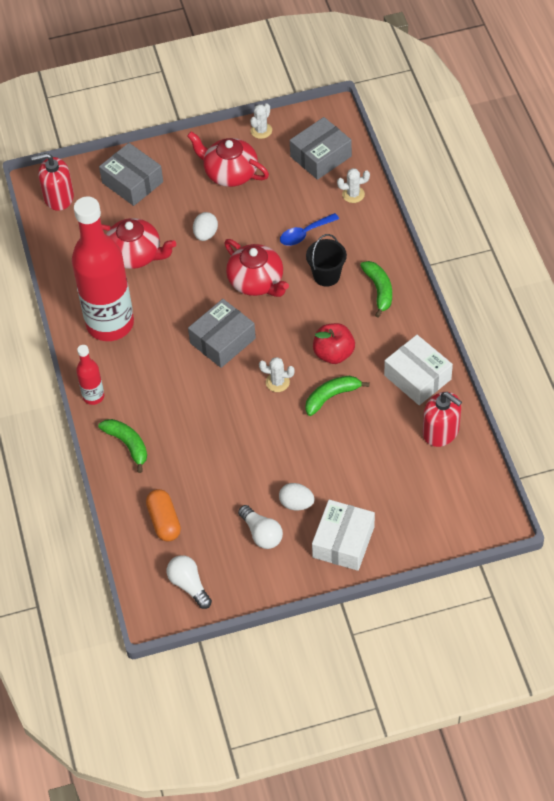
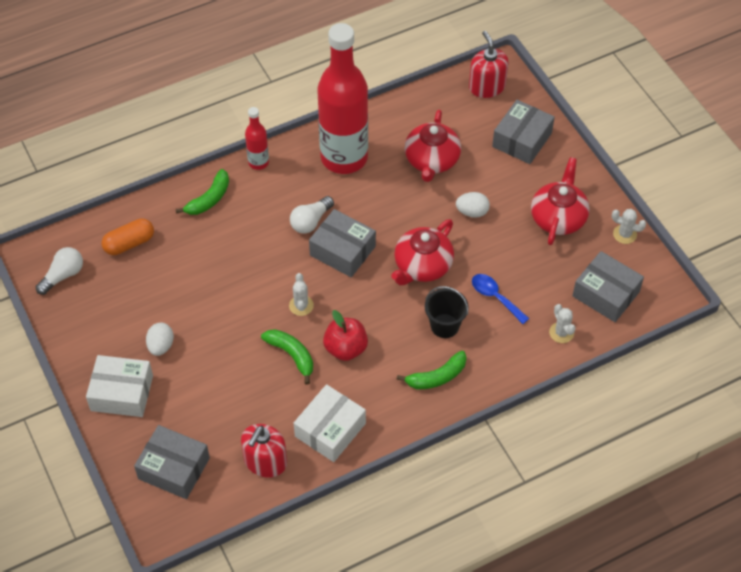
camera: 75 degrees right, 0 degrees up
(261, 533) = (124, 323): white light bulb -> white light bulb (310, 221)
(435, 505) = (174, 468): none -> grey box

